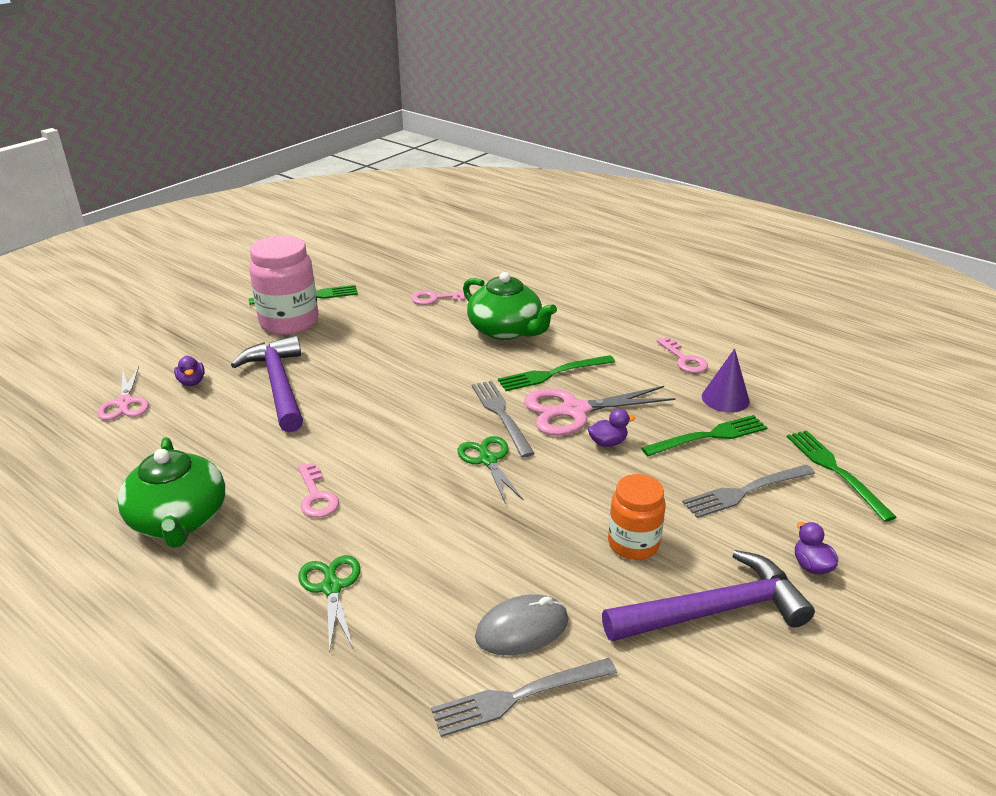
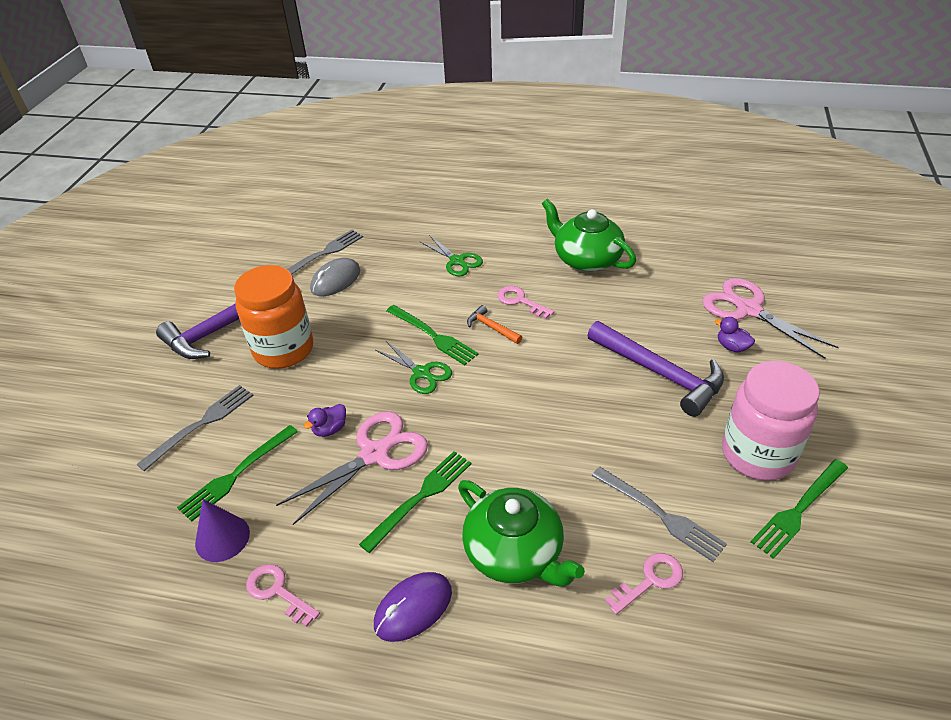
camera: 155 degrees right, 10 degrees up
(125, 403) = (748, 310): pink scissors -> pink scissors, size x1.58
(377, 478) = (492, 327): none -> orange hammer
(501, 415) = (440, 421): grey fork -> grey fork (660, 515)
(506, 330) = (515, 552): green teapot -> green teapot turned 150 degrees counterclockwise
(592, 328) = (413, 608): none -> purple mouse
(633, 544) = (284, 350): orange jar -> orange jar, size x1.62
(811, 566) = (153, 380): purple duck -> none
(835, 471) = (115, 479): green fork -> green fork (433, 336)

